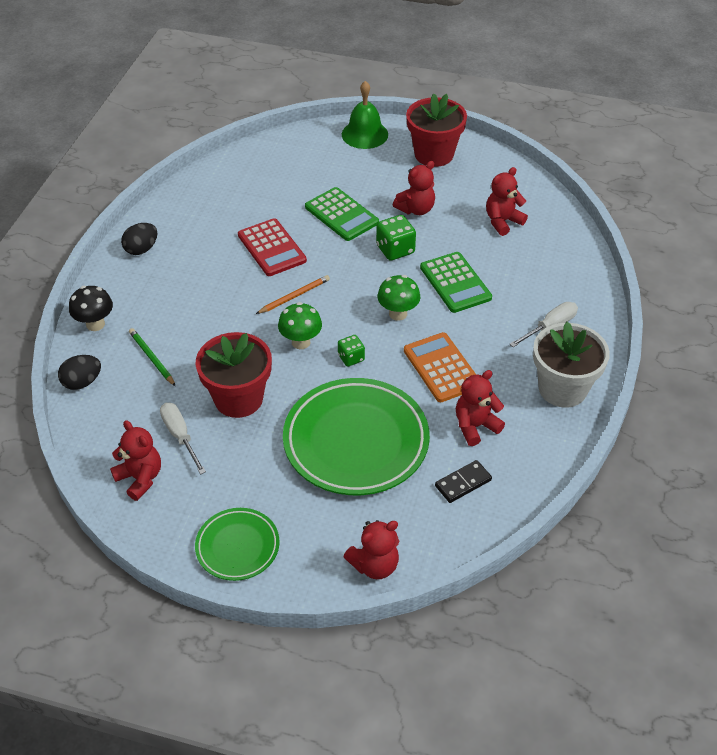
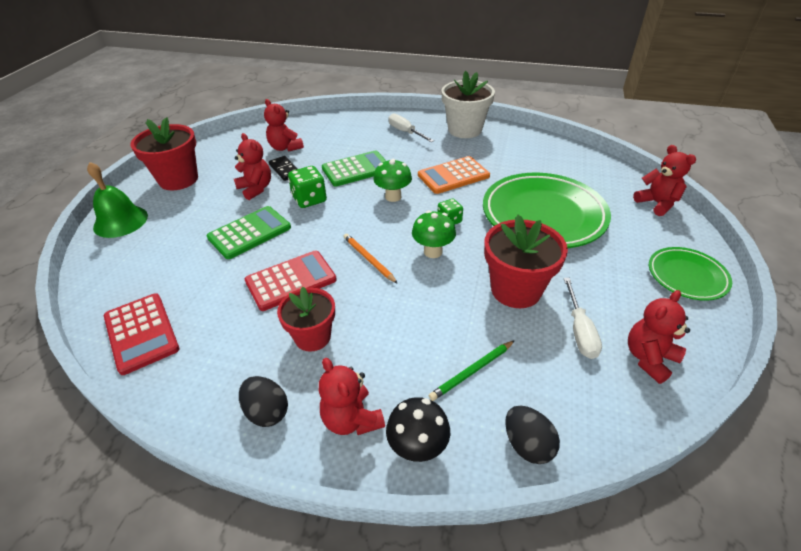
camera: 90 degrees left, 5 degrees down
(180, 436) = (579, 331): white screwdriver -> white screwdriver turned 60 degrees counterclockwise
(205, 266) = (312, 337): none -> red flower pot
(225, 177) = (141, 333): none -> red calculator
(463, 483) = (563, 167): black domino -> black domino (285, 170)
(475, 426) = (509, 162): red teddy bear -> red teddy bear (352, 419)

